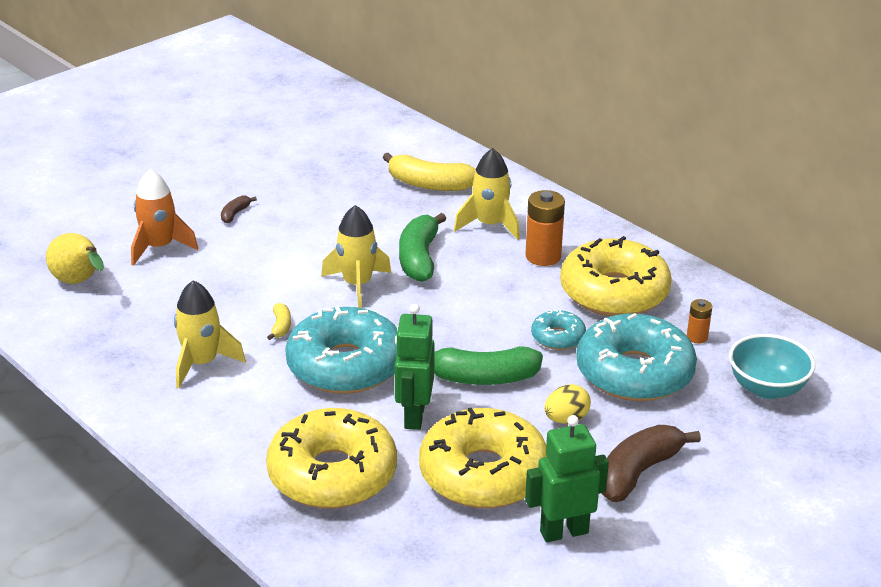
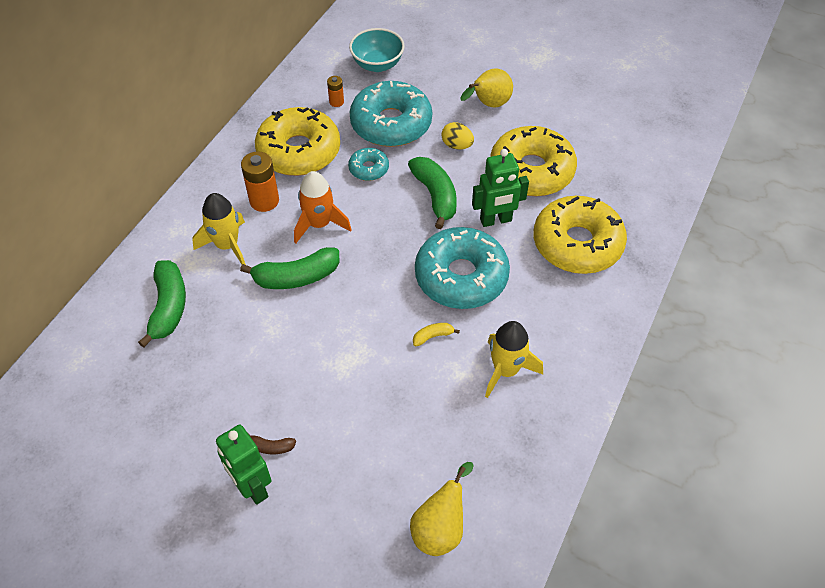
camera: 110 degrees left, 20 degrees up
(159, 247) = (354, 487): orange rocket -> orange rocket (319, 224)
(357, 285) = (352, 306): yellow rocket -> none
(429, 184) = (168, 307): yellow banana -> green banana
(564, 532) = (558, 125): green robot -> green robot (252, 487)
(638, 472) = (488, 105): brown banana -> yellow pear

